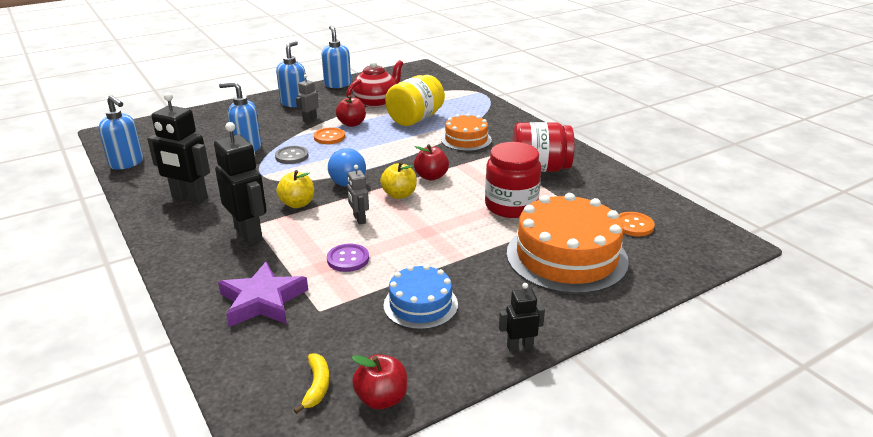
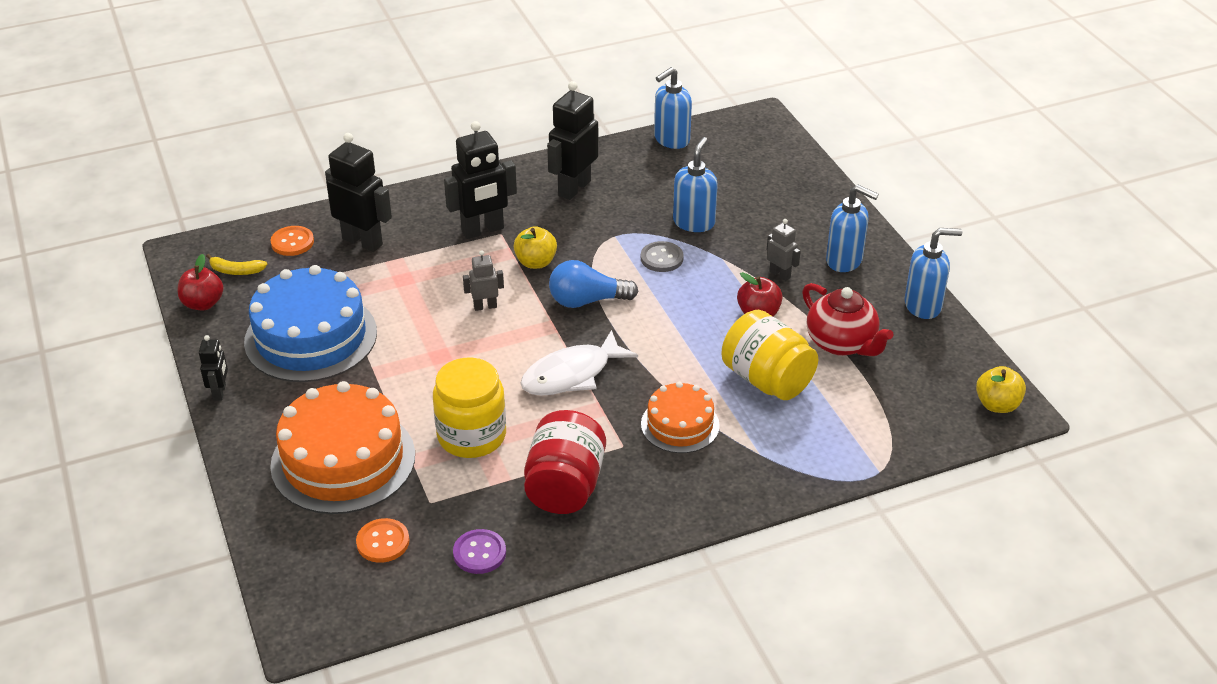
camera: 100 degrees right, 10 degrees up
(262, 301) = (363, 241): purple star -> black robot
(329, 137) = (715, 291): orange button -> orange button (292, 242)
(348, 259) = (408, 295): purple button -> purple button (479, 553)
(399, 195) = (532, 342): yellow apple -> yellow apple (997, 405)
(420, 304) = (311, 337): blue cake -> blue cake, size x1.78
(431, 176) = (571, 374): red apple -> white fish
(511, 206) = (471, 436): red jar -> yellow jar

